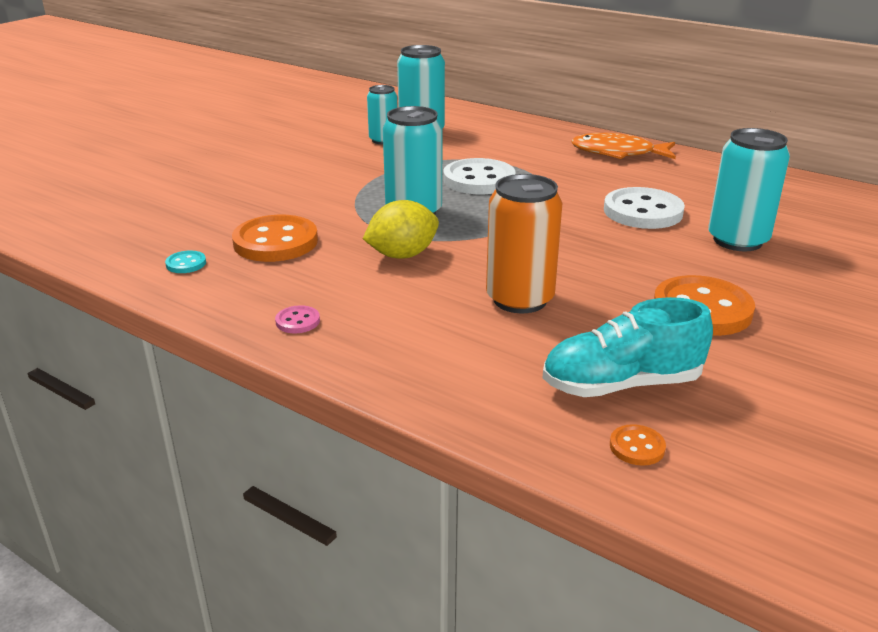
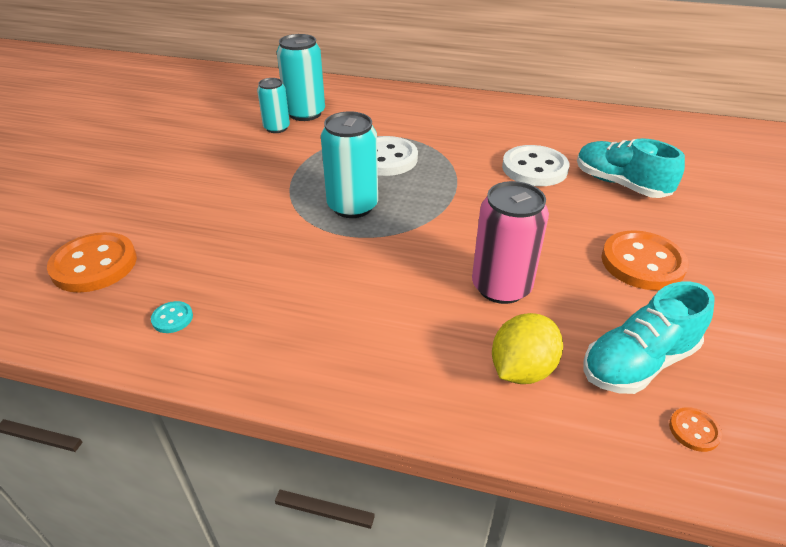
camera: 20 degrees left, 10 degrees up
(275, 242) = (247, 269): orange button -> orange button (94, 265)
(297, 321) = (325, 365): pink button -> none
(402, 255) = (373, 259): yellow lemon -> yellow lemon (522, 369)
(520, 299) = (501, 287): orange can -> pink can
(618, 153) = (477, 110): orange fish -> none
(737, 240) = (620, 184): turquoise can -> turquoise shoe

